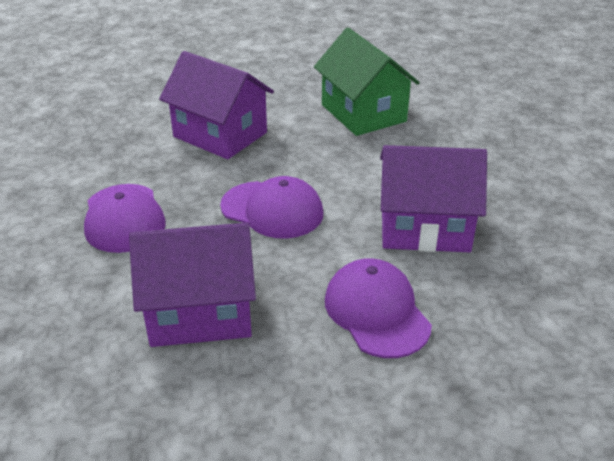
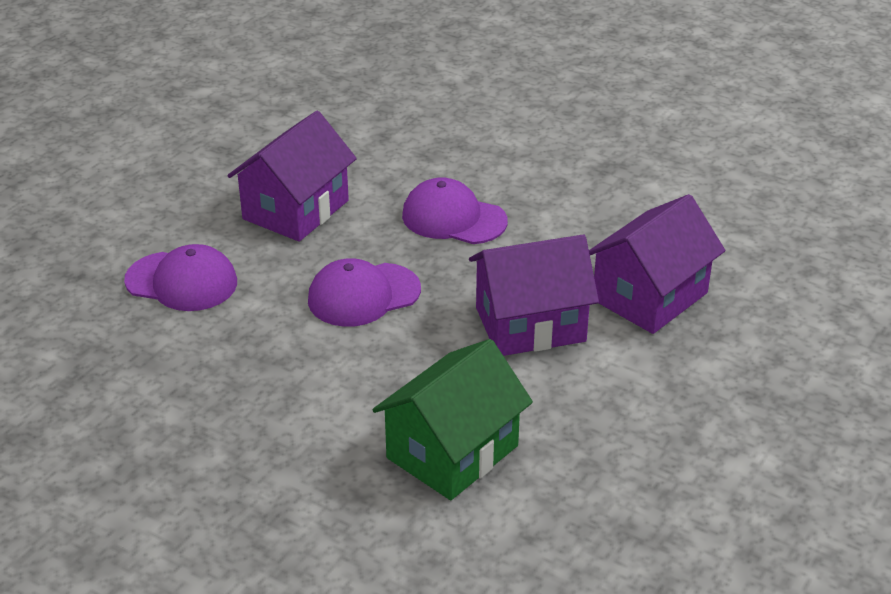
camera: 130 degrees right, 0 degrees up
(363, 113) = (452, 452): green house -> green house turned 60 degrees counterclockwise
(424, 227) = (223, 365): purple house -> purple house (649, 296)

